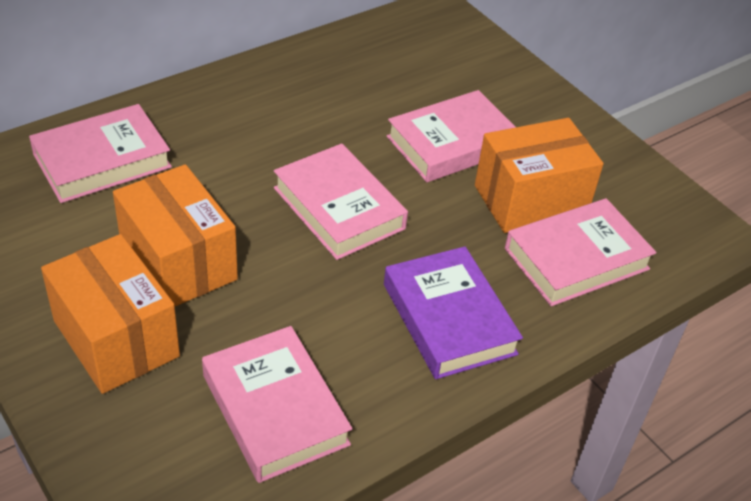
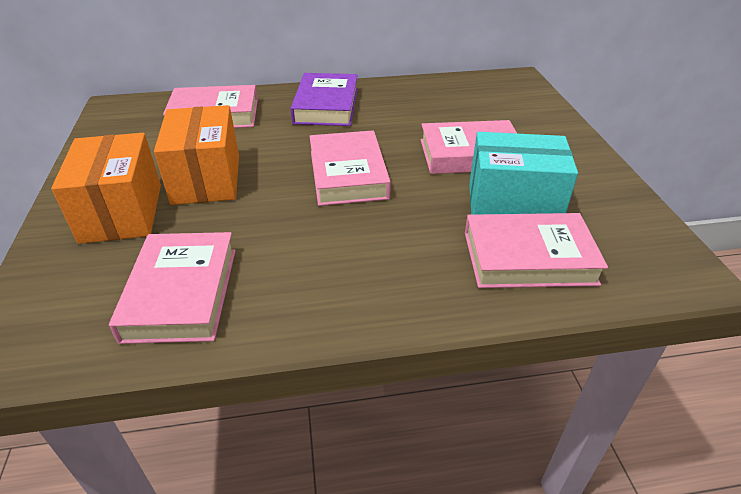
camera: 30 degrees right, 5 degrees down
(448, 319) = (376, 271): purple book -> purple book (326, 106)
(530, 200) = (513, 205): orange box -> turquoise box

